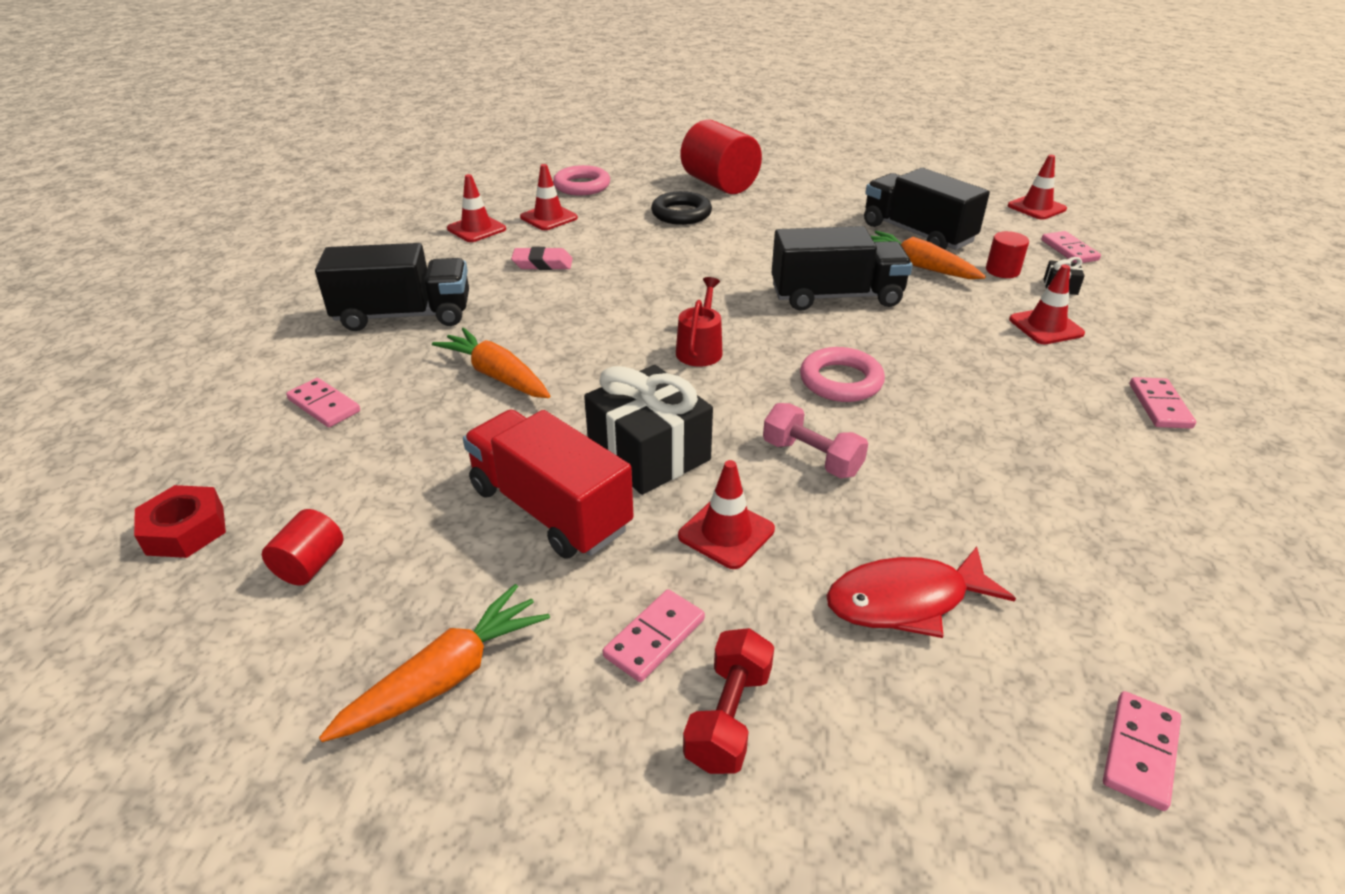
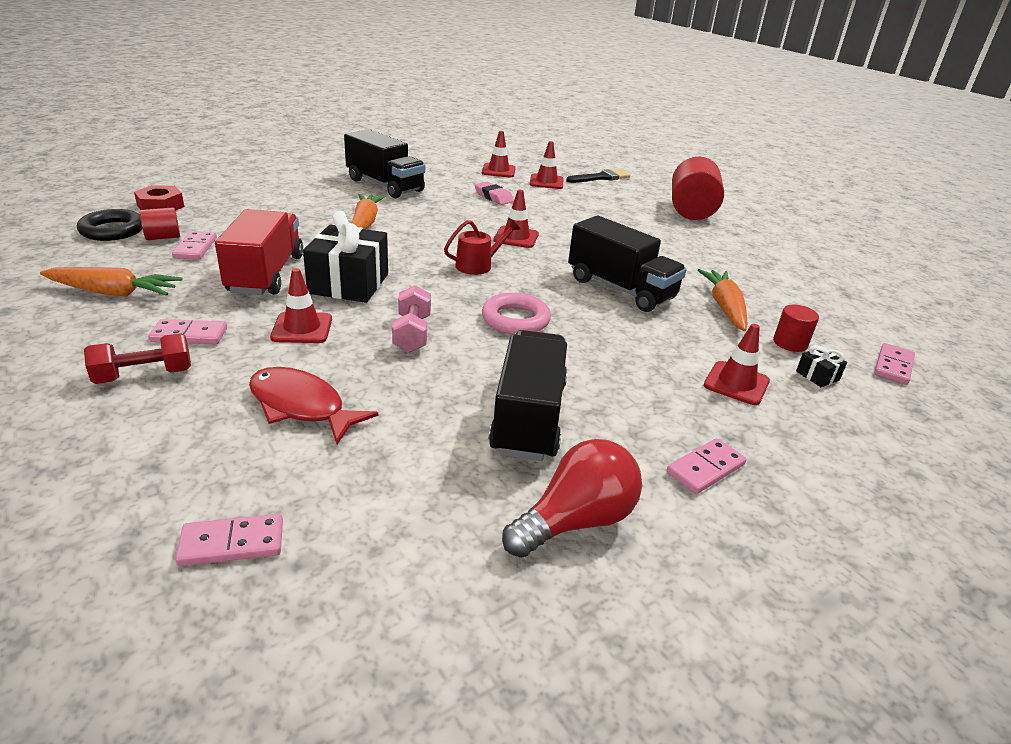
camera: 45 degrees right, 5 degrees down
(324, 405) = (283, 197): pink domino -> pink domino (195, 248)
(582, 186) = (601, 177): pink ring -> black brush
(681, 214) = (627, 212): black ring -> black ring (112, 230)
(917, 233) = (773, 294): black truck -> black truck (528, 417)
(1036, 207) = (938, 333): red traffic cone -> red traffic cone (516, 237)
(1200, 507) = (575, 521): none -> red light bulb

